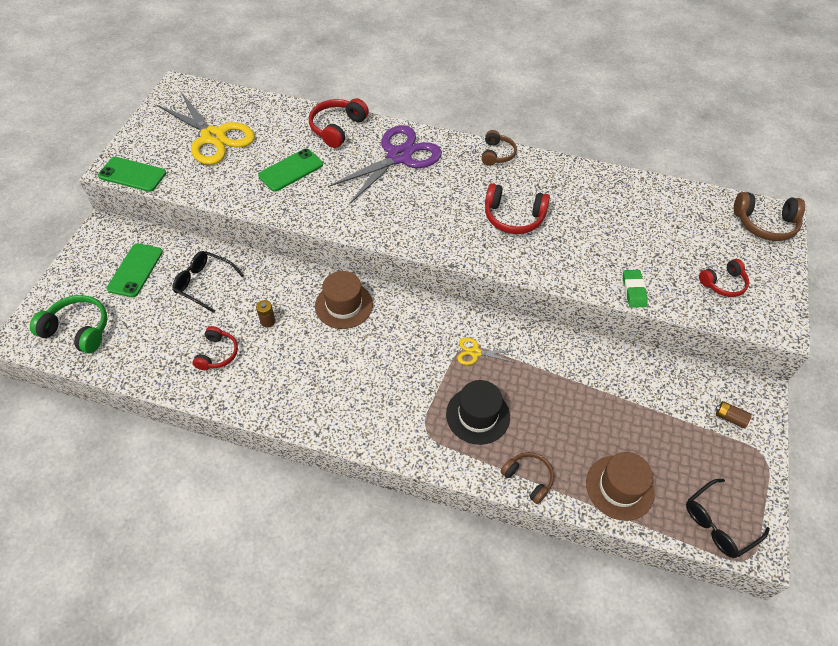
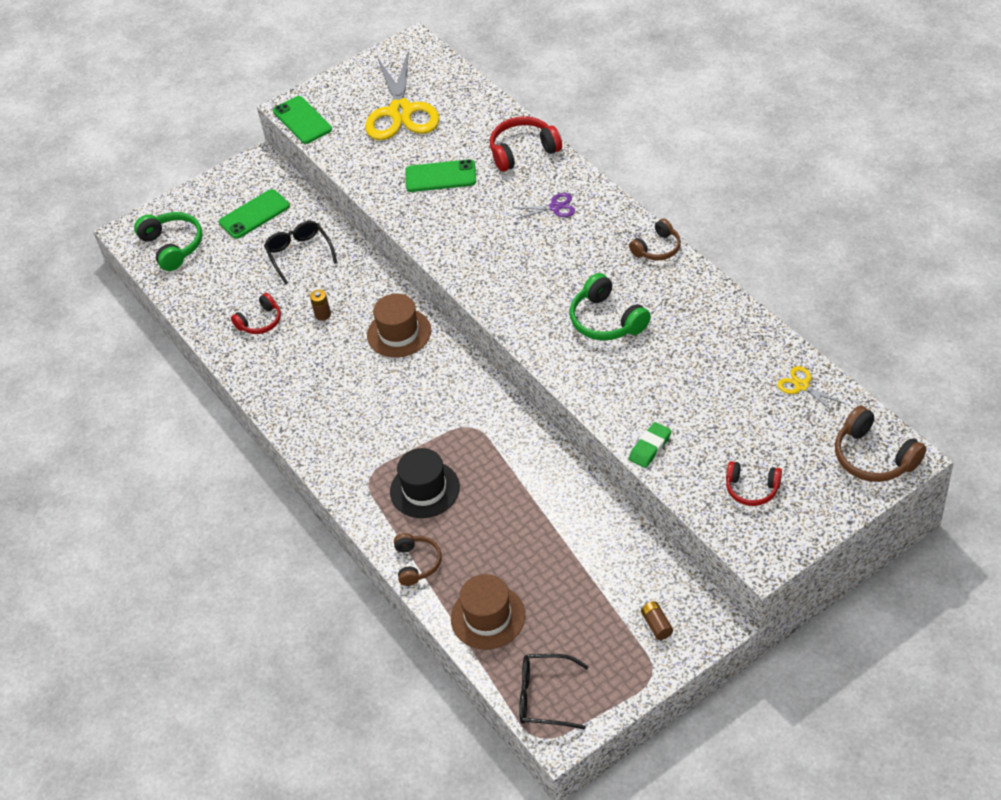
camera: 45 degrees right, 5 degrees down
(399, 156) = (555, 207): purple scissors -> purple scissors, size x0.43
(475, 352) = (475, 436): yellow scissors -> yellow scissors (802, 386)
(513, 217) = (607, 320): red headphones -> green headphones

